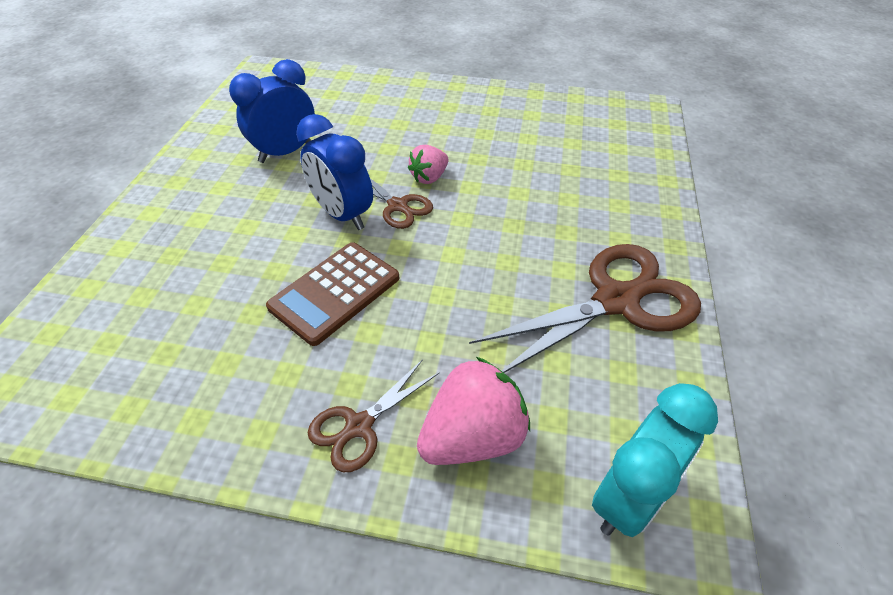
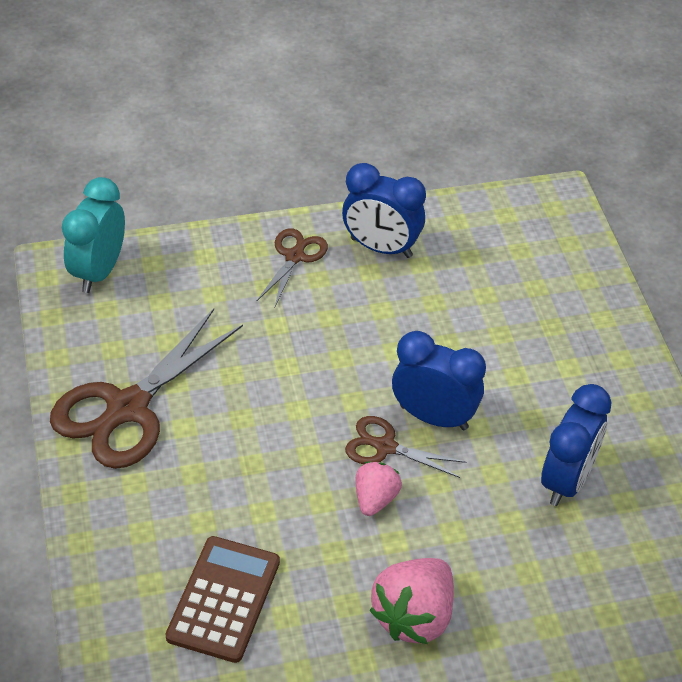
camera: 155 degrees right, 0 degrees up
(249, 401) = (381, 248): none -> blue clock
(335, 292) = (380, 338): brown calculator -> brown calculator (223, 599)
(472, 436) = (213, 273): pink strawberry -> pink strawberry (414, 616)

